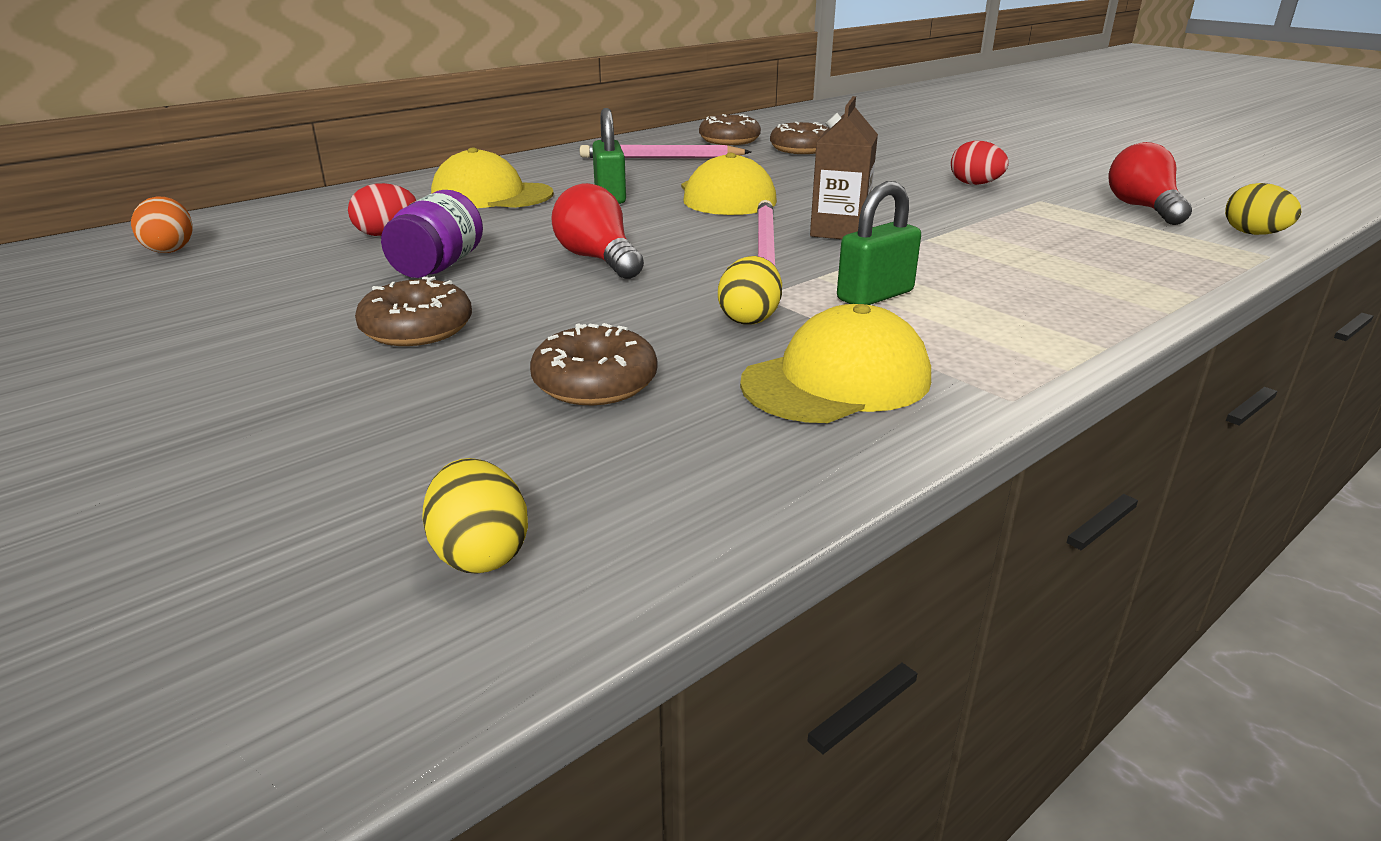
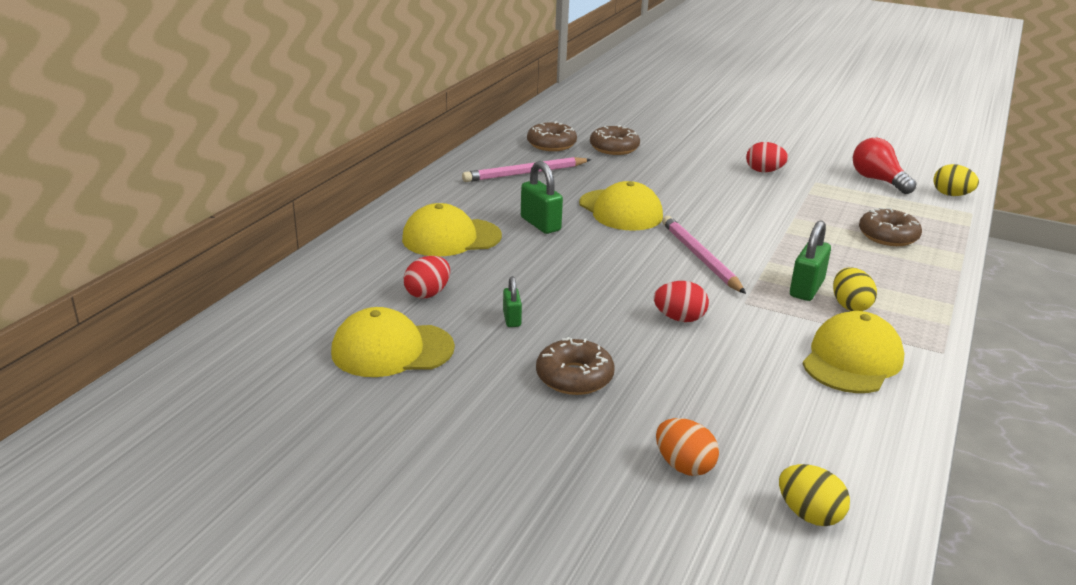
camera: 25 degrees left, 0 degrees up
(170, 249) = (280, 343): orange egg -> orange egg (684, 466)
(264, 271) = (392, 350): none -> yellow cap
(438, 266) = (511, 319): purple jar -> green padlock
(595, 383) = (732, 393): brown donut -> brown donut (888, 236)
(598, 259) = (610, 290): red light bulb -> none
(645, 297) = (679, 318): none -> red egg
(749, 319) = (759, 323): yellow egg -> yellow egg (850, 306)
(839, 231) = (728, 233): brown carton -> none

